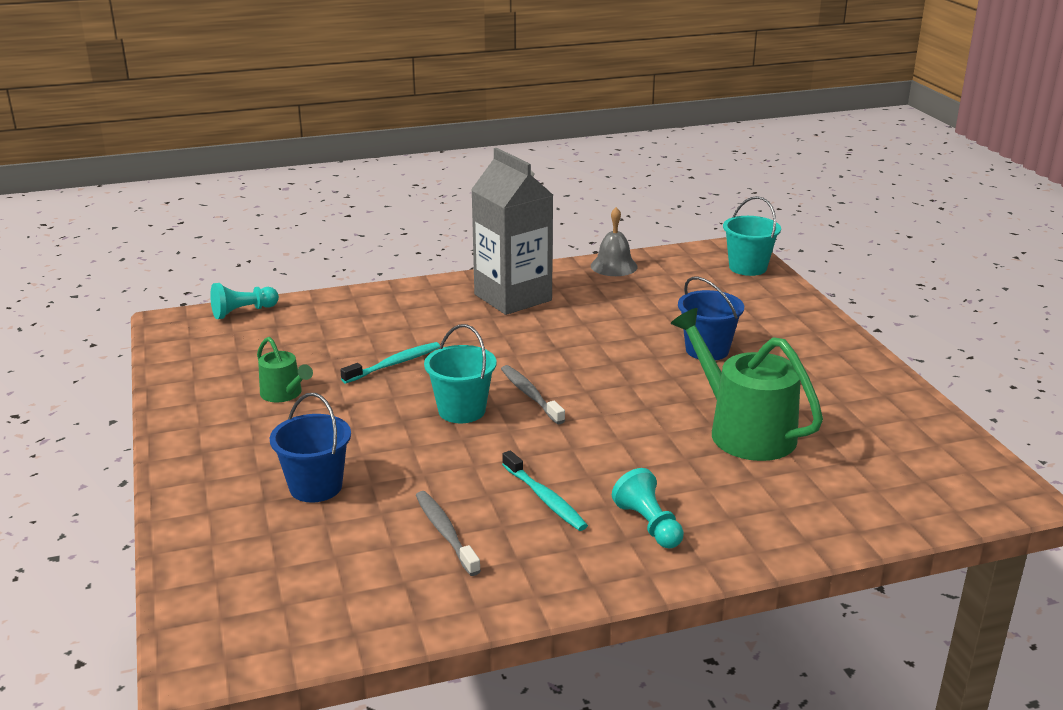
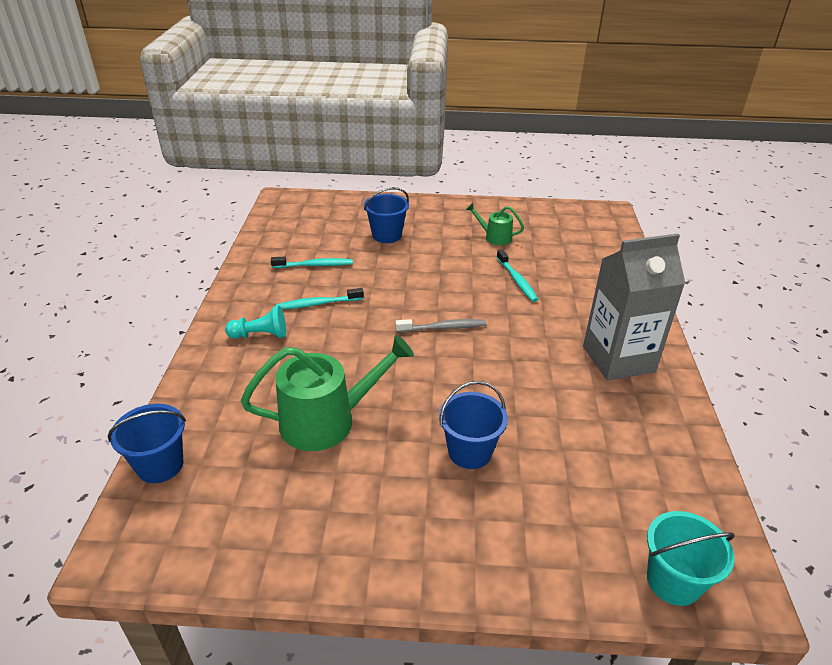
camera: 110 degrees right, 10 degrees up
(243, 312) = (619, 235): turquoise pawn -> none
(284, 394) = (495, 237): green watering can -> green watering can turned 45 degrees clockwise
(445, 532) = (314, 265): grey toothbrush -> turquoise toothbrush
(462, 410) = (438, 295): turquoise bucket -> none
(614, 266) = (687, 450): grey bell -> none
(907, 514) = (160, 465): none -> blue bucket

